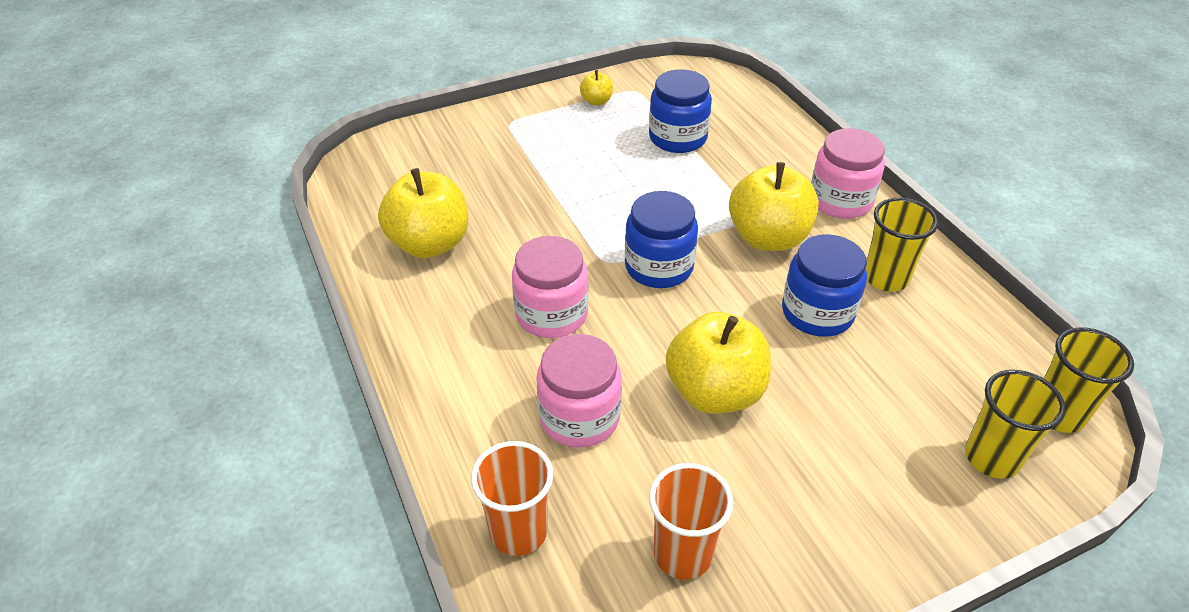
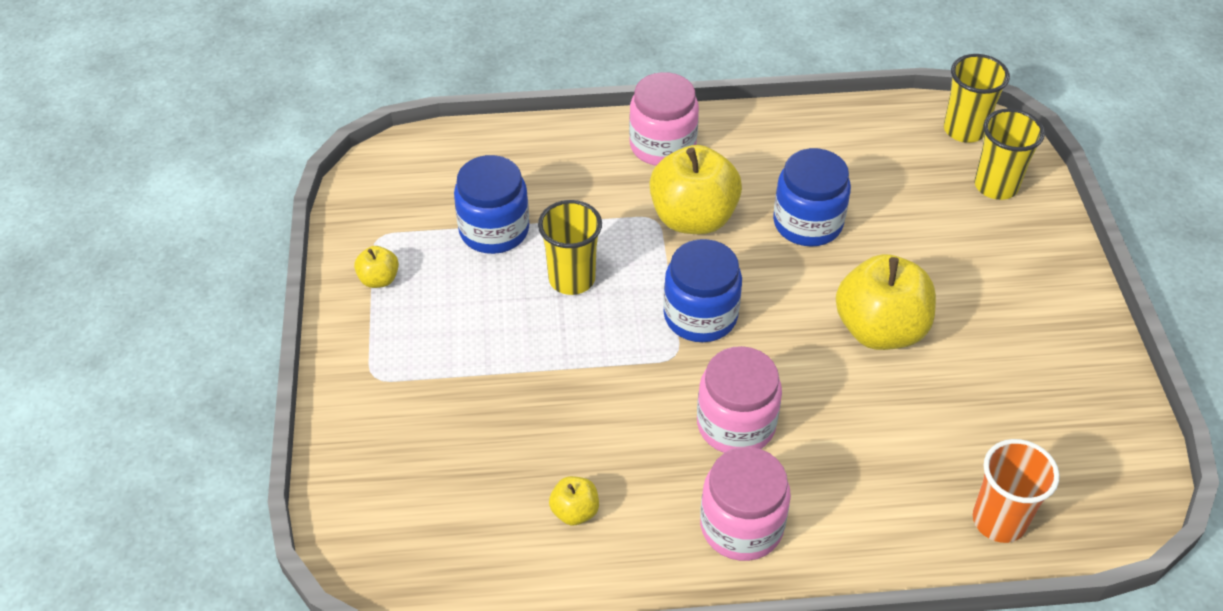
camera: 70 degrees left, 5 degrees up
(430, 244) = (575, 511): yellow apple -> yellow apple, size x0.46
(579, 417) = (880, 439): pink jar -> pink jar (741, 526)
(683, 554) = (1044, 410): orange cup -> none
(886, 278) = (781, 160): yellow cup -> yellow cup (572, 279)

